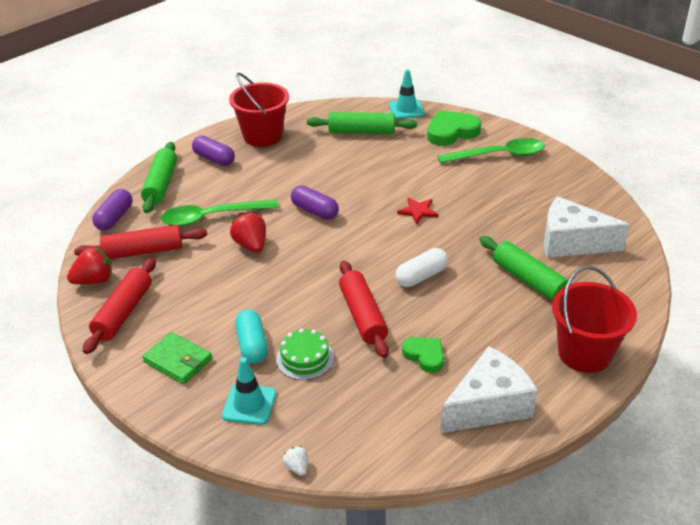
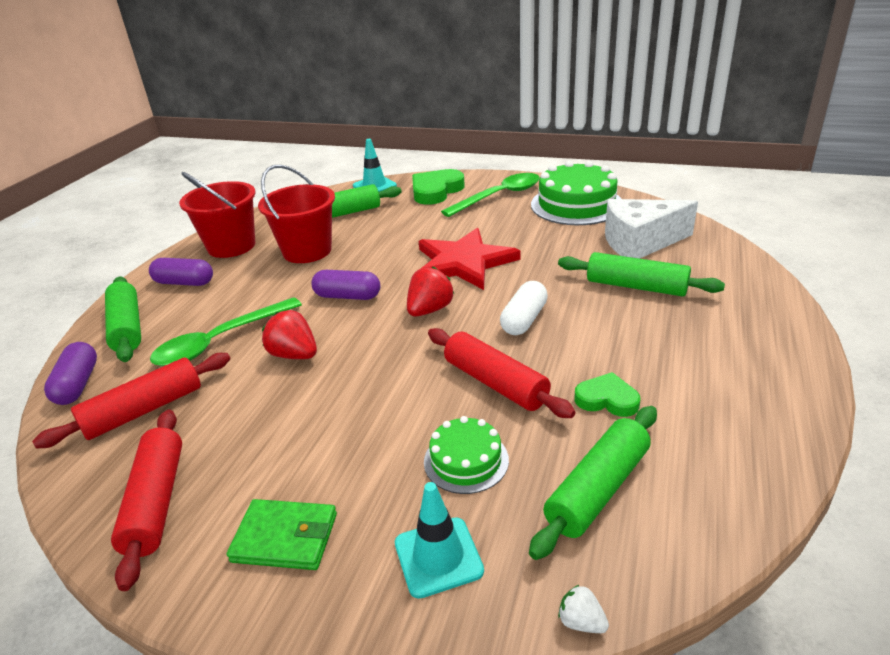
camera: 25 degrees left, 5 degrees down
(94, 281) = (84, 475): red strawberry -> red strawberry (429, 310)
(252, 345) = (382, 472): turquoise capsule -> none
(367, 407) = (598, 489): none -> green rolling pin
(418, 211) = (463, 262): red star -> red star, size x2.23
(488, 406) = (732, 426): white cheese -> none
(556, 186) = (576, 204): none -> green cake
(584, 353) = (763, 333): red bucket -> red bucket (307, 251)

